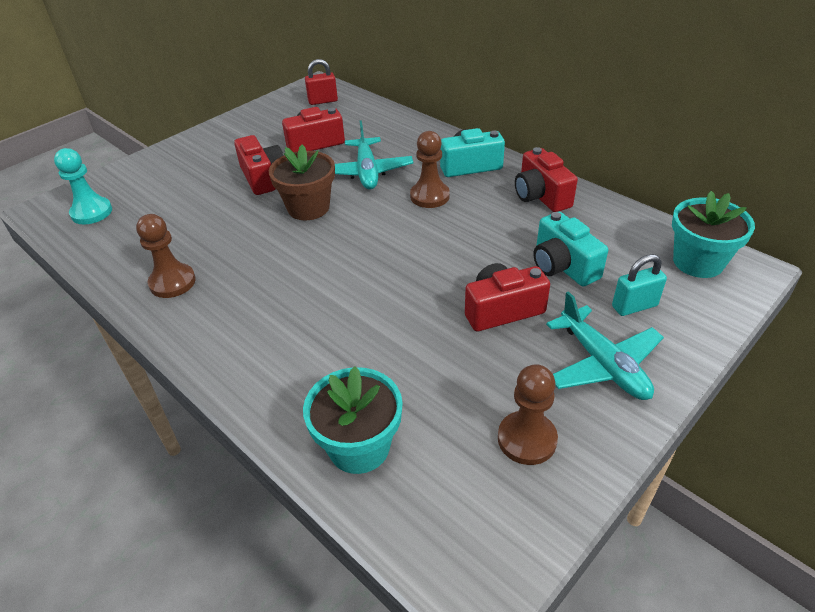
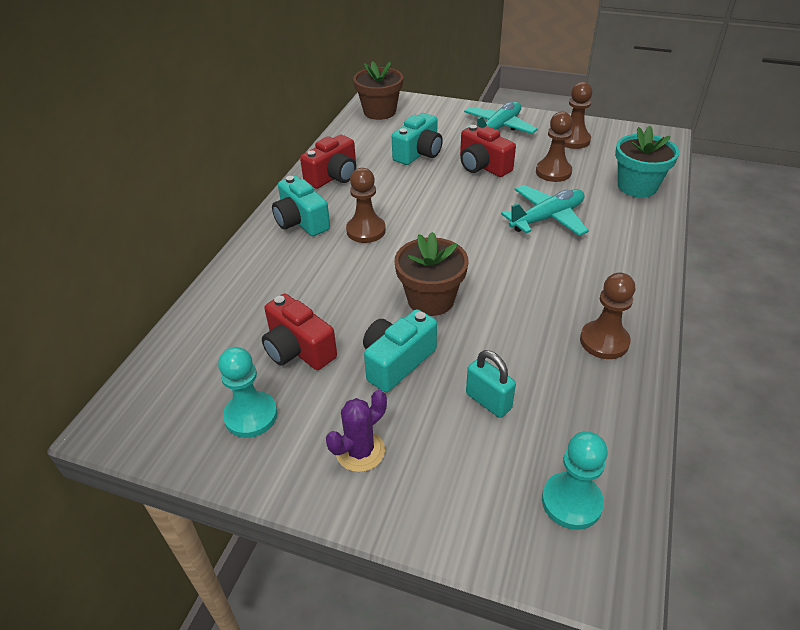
camera: 115 degrees left, 0 degrees up
(212, 151) = (360, 451): none -> purple cactus
(263, 178) = (397, 361): red camera -> turquoise camera
(277, 122) = (251, 416): none -> turquoise pawn
(323, 101) = (173, 391): red padlock -> none
(367, 172) = (343, 283): turquoise plane -> turquoise plane (547, 218)
(450, 372) = (553, 172): none -> brown pawn
(634, 306) = (440, 125): turquoise padlock -> turquoise padlock (488, 401)
(698, 262) = (379, 112): turquoise flower pot -> brown flower pot

